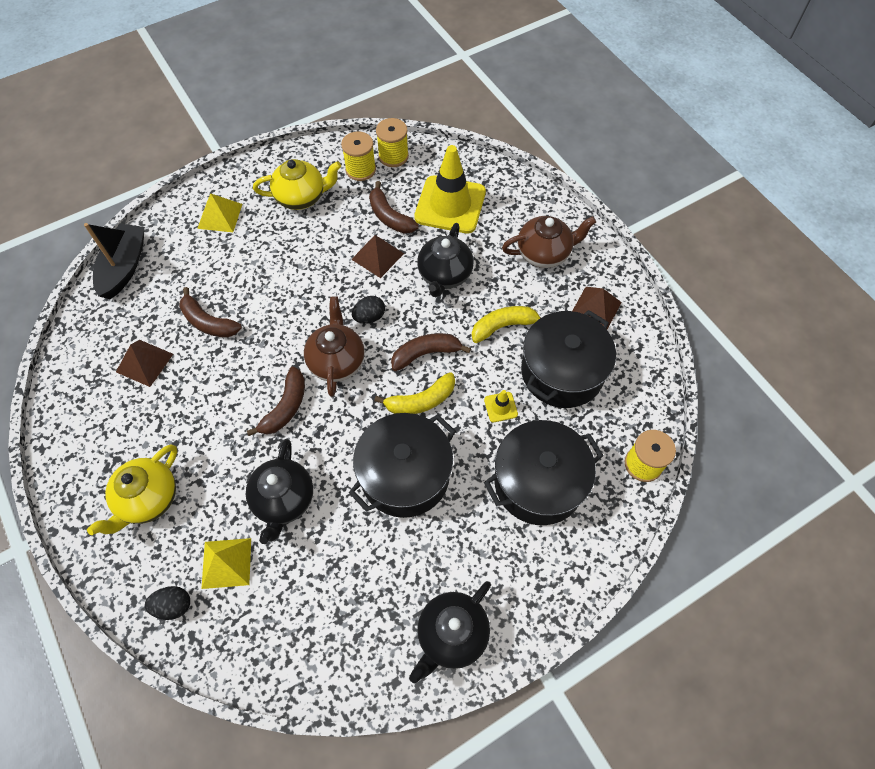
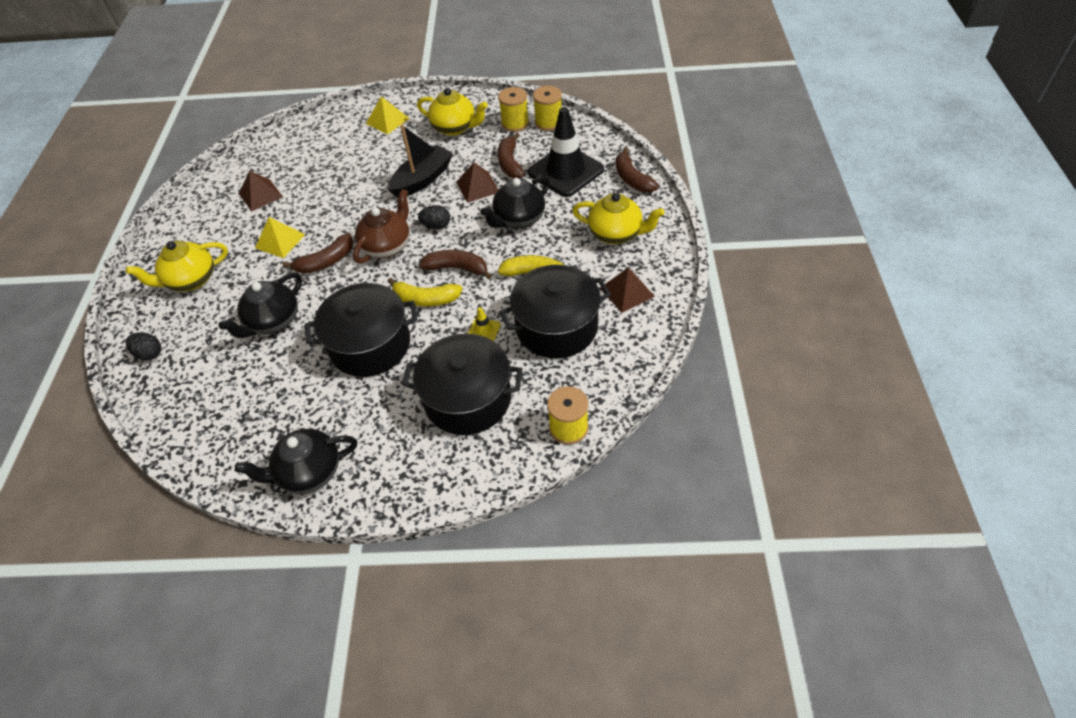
camera: 35 degrees right, 10 degrees down
(124, 267) = (298, 131): black boat -> black boat (422, 180)
(208, 322) = (322, 186): brown banana -> brown banana (632, 179)
(226, 563) = (203, 344): yellow pyramid -> yellow pyramid (280, 241)
(450, 205) = (565, 171): yellow traffic cone -> black traffic cone
(544, 253) = (616, 234): brown teapot -> yellow teapot

